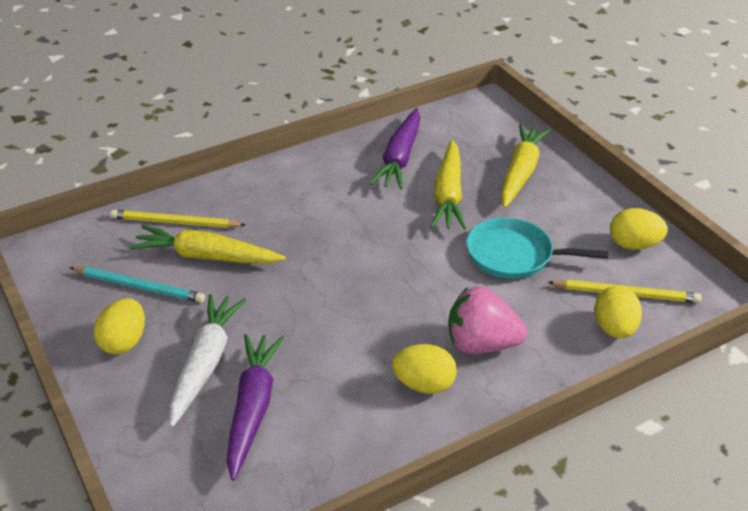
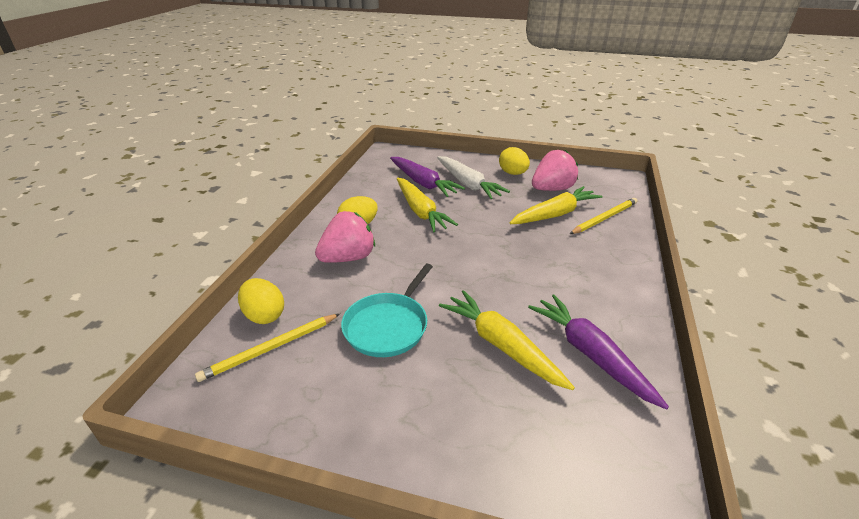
camera: 135 degrees right, 5 degrees down
(139, 287) = (552, 189): turquoise pencil -> pink strawberry
(514, 255) = (388, 326): turquoise pan -> turquoise pan turned 150 degrees clockwise
(520, 172) = (477, 421): yellow carrot -> yellow carrot (420, 211)
(634, 245) = (291, 406): yellow egg -> none

